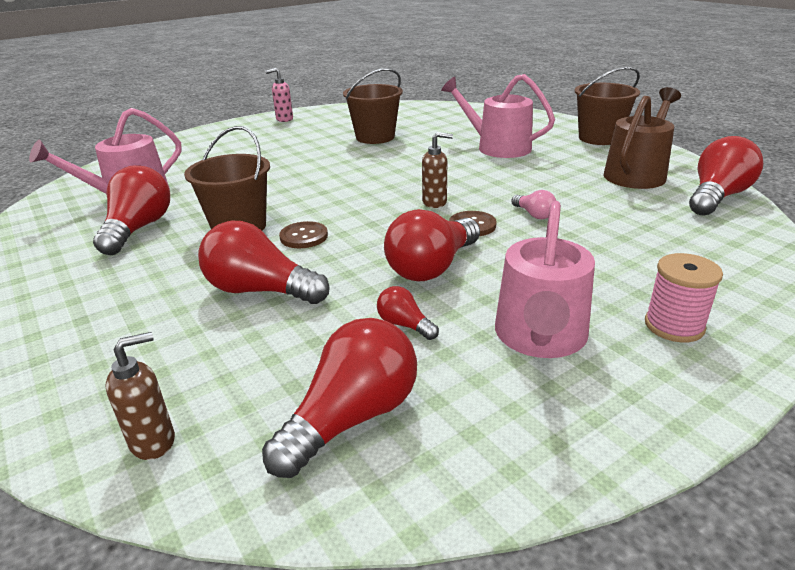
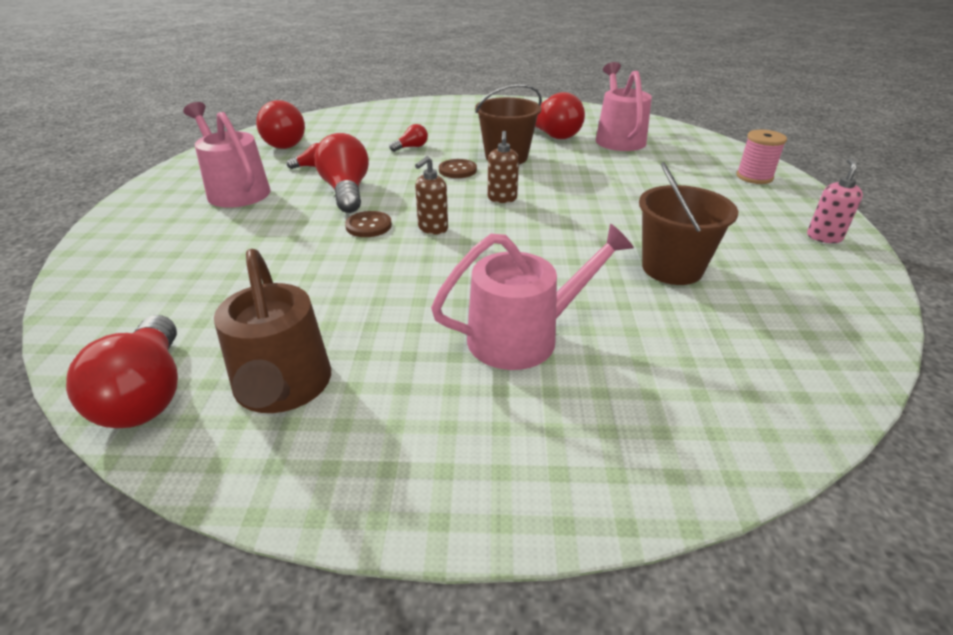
camera: 125 degrees right, 5 degrees up
(153, 441) = (343, 117): brown soap dispenser -> brown soap dispenser (502, 199)
(260, 290) = (411, 147): red light bulb -> red light bulb, size x0.49
(534, 214) = (334, 259): pink light bulb -> none
(599, 138) = (430, 470): brown bucket -> none
(674, 326) = (156, 227): pink spool -> pink spool (754, 177)

